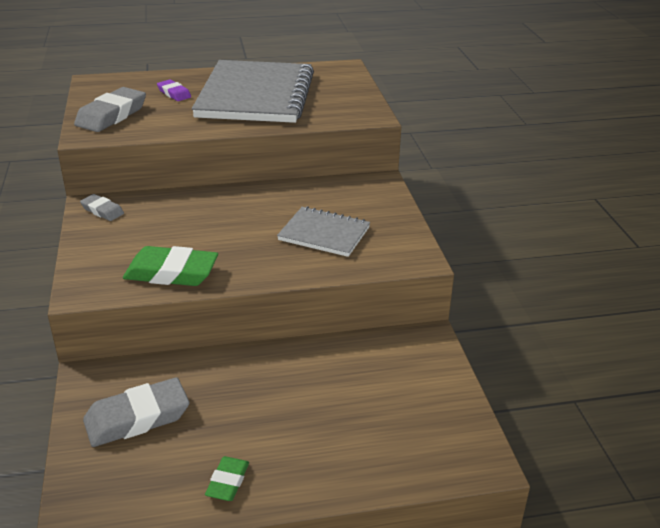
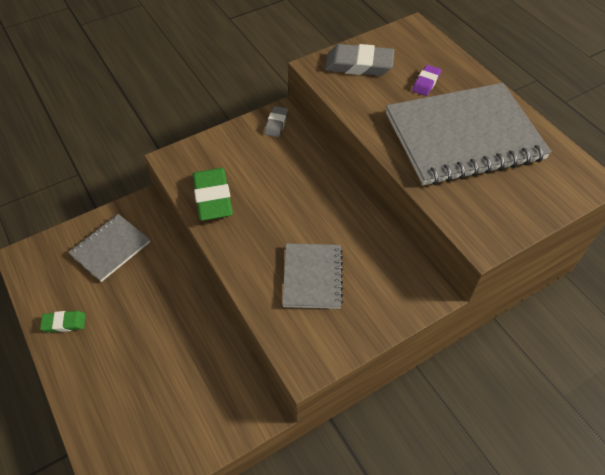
camera: 70 degrees right, 20 degrees up
(137, 418) = (110, 248): grey eraser -> grey notebook

